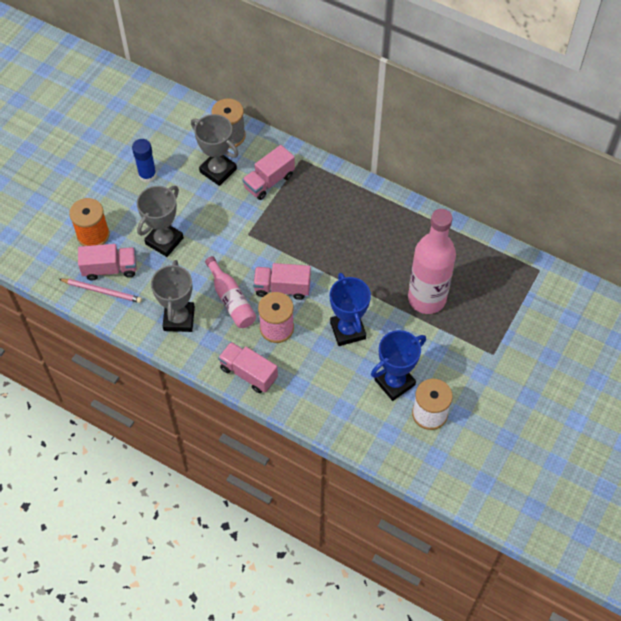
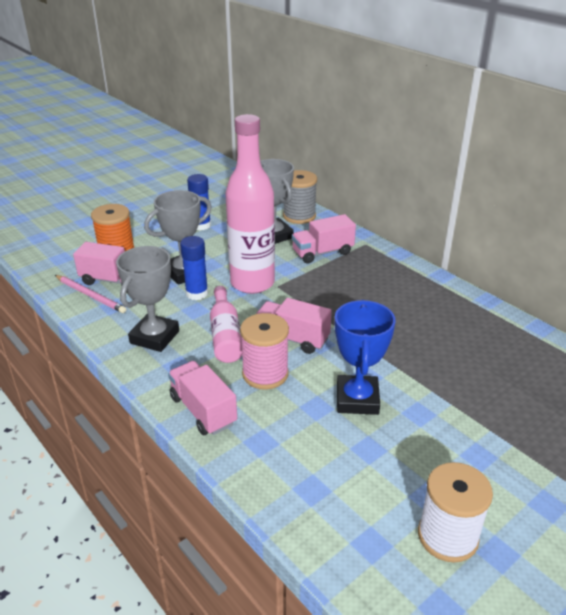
camera: 20 degrees right, 25 degrees down
(187, 262) = (197, 293): none -> blue glue stick
(394, 382) = (403, 477): blue trophy -> none
(427, 298) = (479, 393): pink bottle -> pink bottle (252, 283)

